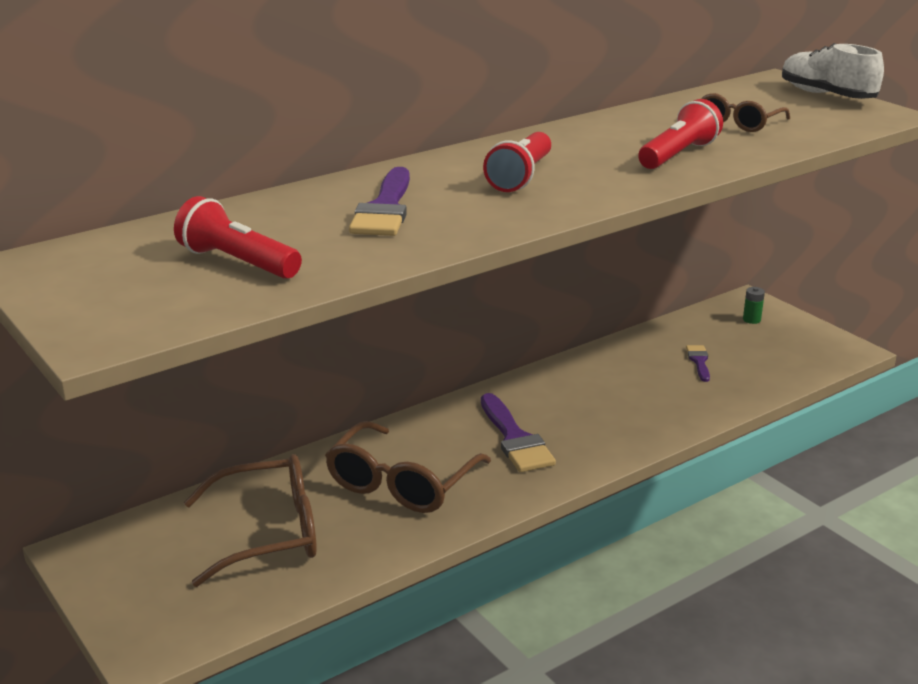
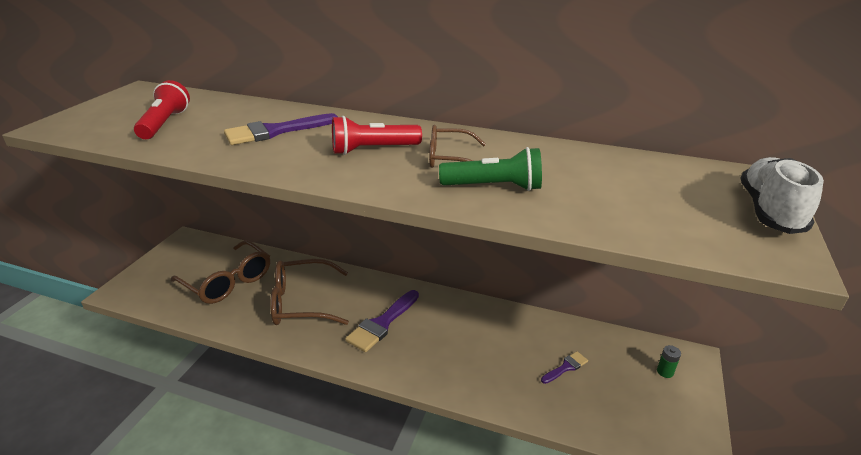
camera: 55 degrees right, 5 degrees up
(678, 155) = (494, 187): red flashlight -> green flashlight
(739, 122) = (613, 191): brown glasses -> brown glasses (450, 158)

